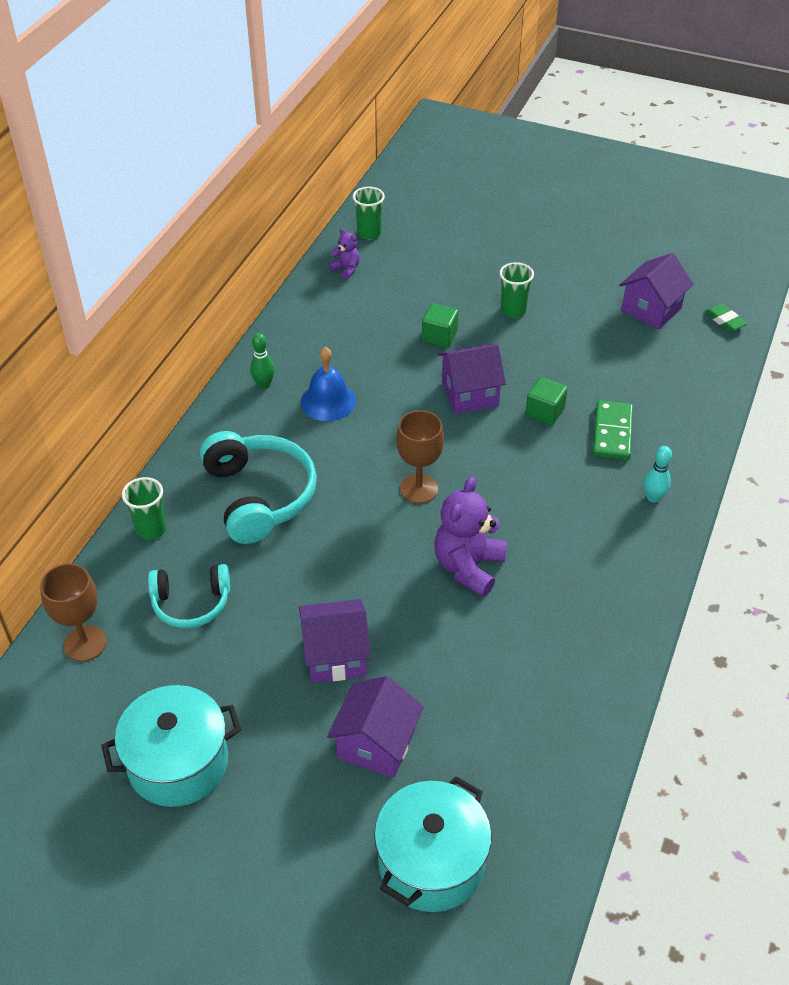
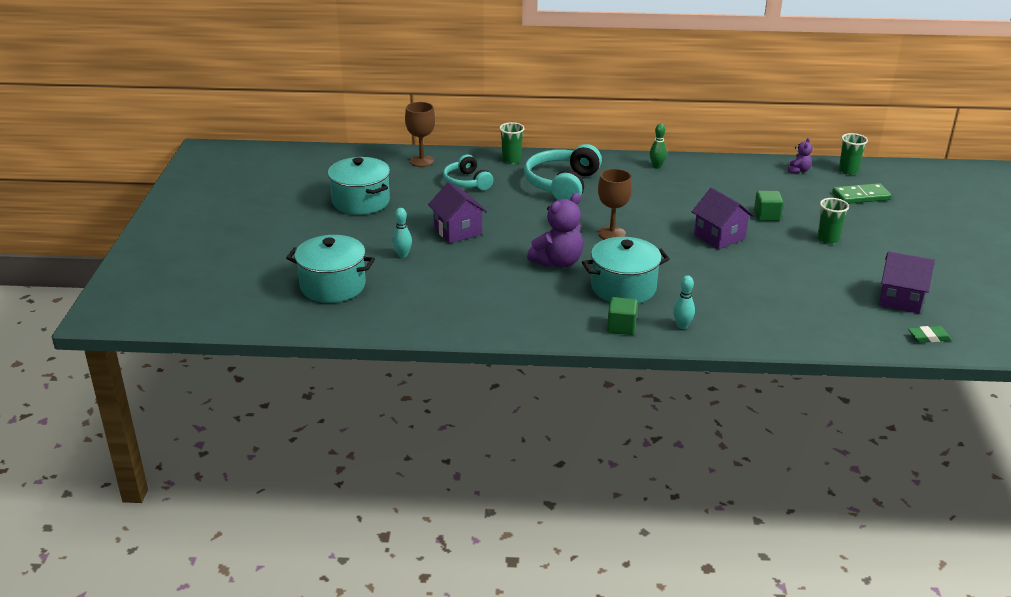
camera: 70 degrees right, 15 degrees down
(259, 496) = (562, 184): turquoise headphones -> turquoise headphones turned 150 degrees clockwise
(328, 401) = (662, 189): blue bell -> none
(376, 744) = (402, 255): purple house -> turquoise bowling pin
(468, 567) = (558, 262): purple teddy bear -> purple teddy bear turned 135 degrees clockwise
(544, 412) = (729, 268): green cube -> green cube (621, 327)
(554, 522) = (623, 288): none -> turquoise pot
(612, 433) = (735, 299): green domino -> green domino (861, 196)
(724, 320) = (928, 337): green eraser -> green eraser turned 45 degrees clockwise

